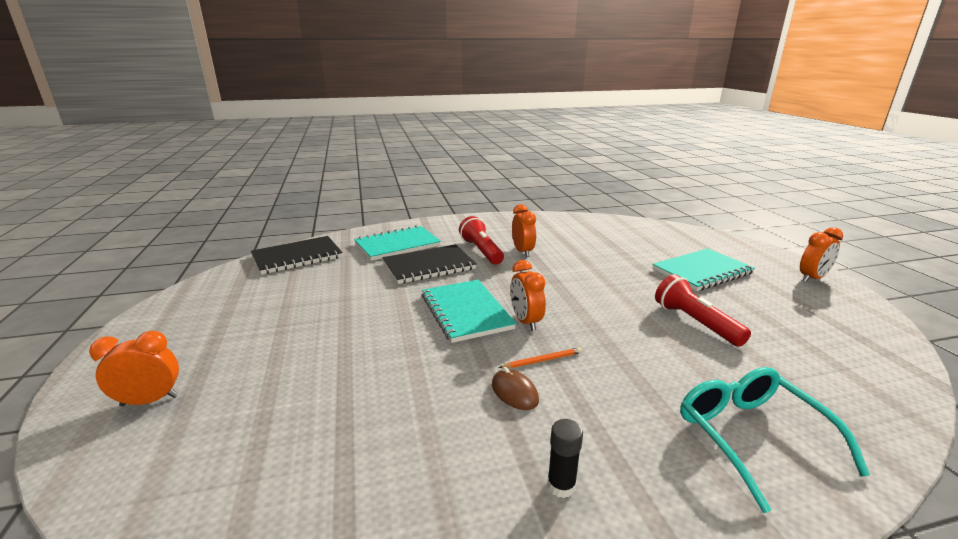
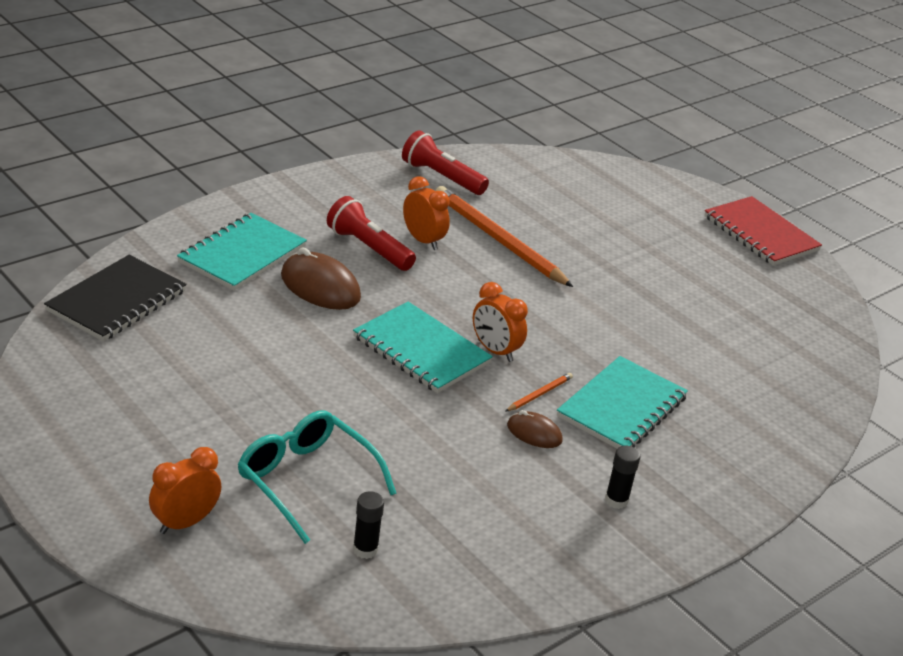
camera: 30 degrees left, 10 degrees up
(256, 468) = (365, 549): none -> black glue stick
(429, 266) = (320, 287): black notebook -> brown mouse
(578, 257) = (498, 240): none -> orange pencil
(695, 323) = (663, 319): red flashlight -> red flashlight (441, 177)
(702, 271) = (647, 242): turquoise notebook -> turquoise notebook (622, 407)
(751, 436) = (738, 429): turquoise glasses -> turquoise glasses (306, 480)
(812, 278) = (760, 234): orange clock -> red notebook

